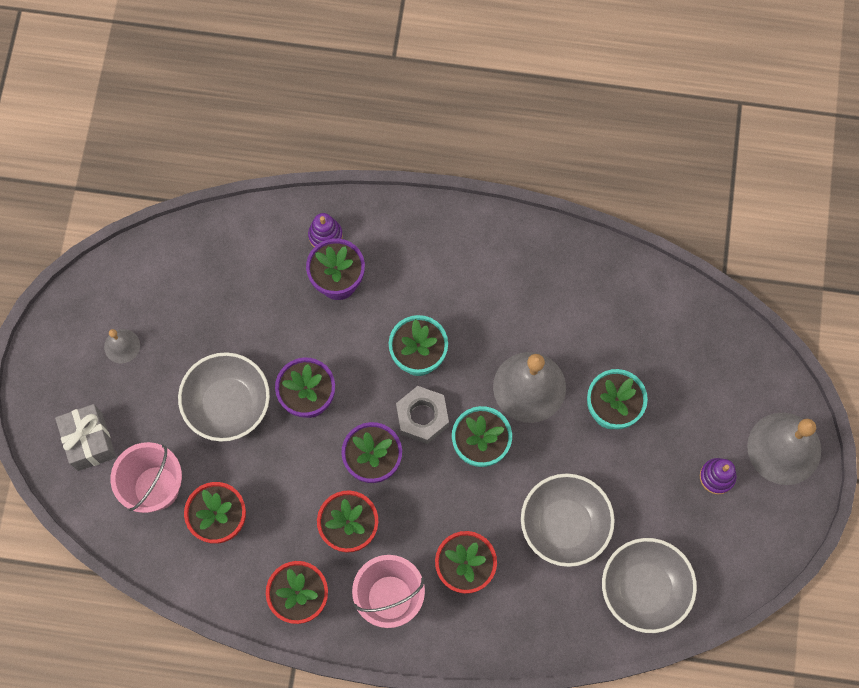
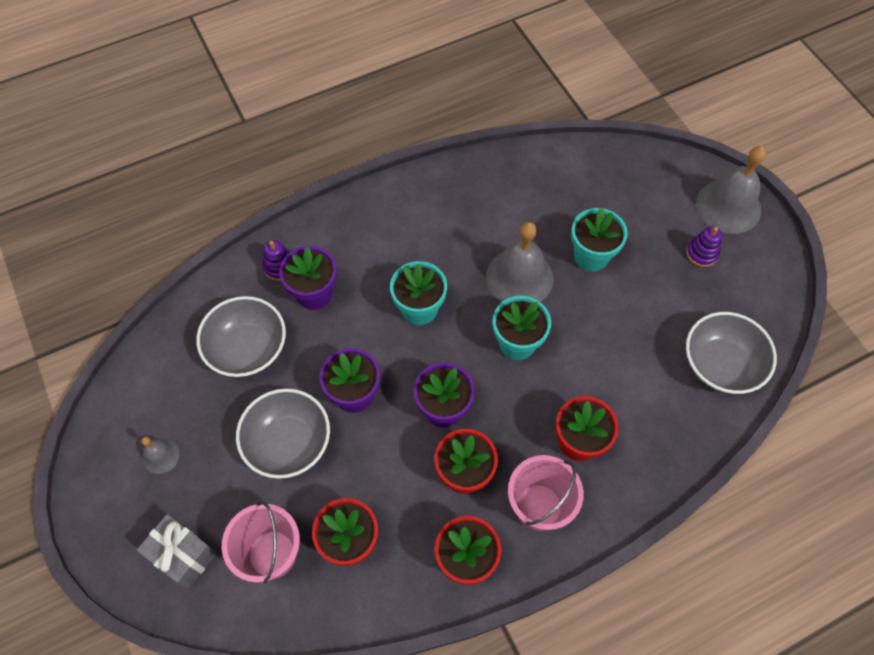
camera: 35 degrees left, 10 degrees down
(422, 417) = (456, 350): grey nut -> none
(564, 525) = (625, 358): grey bowl -> grey bowl (247, 349)

